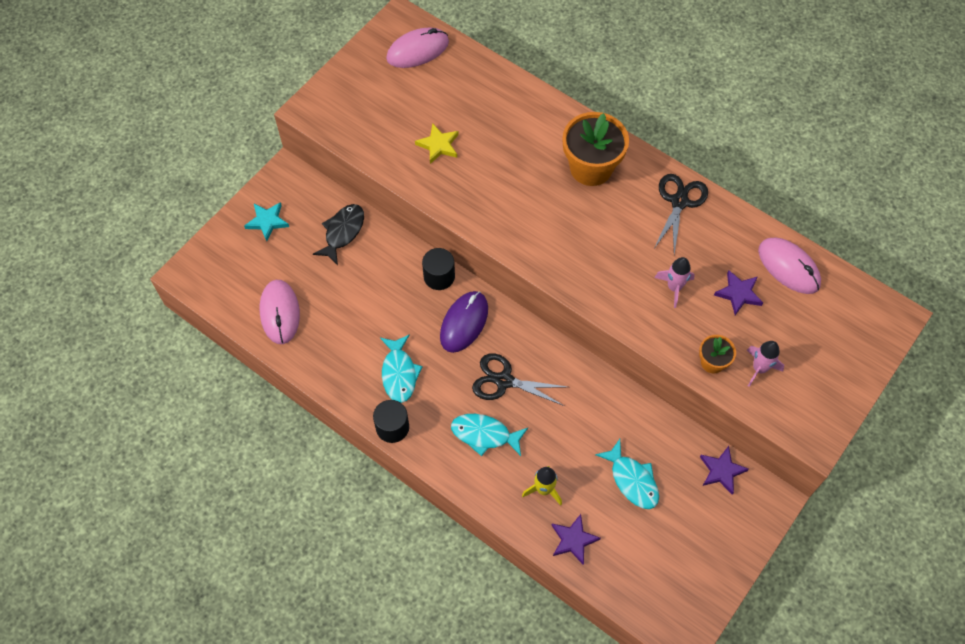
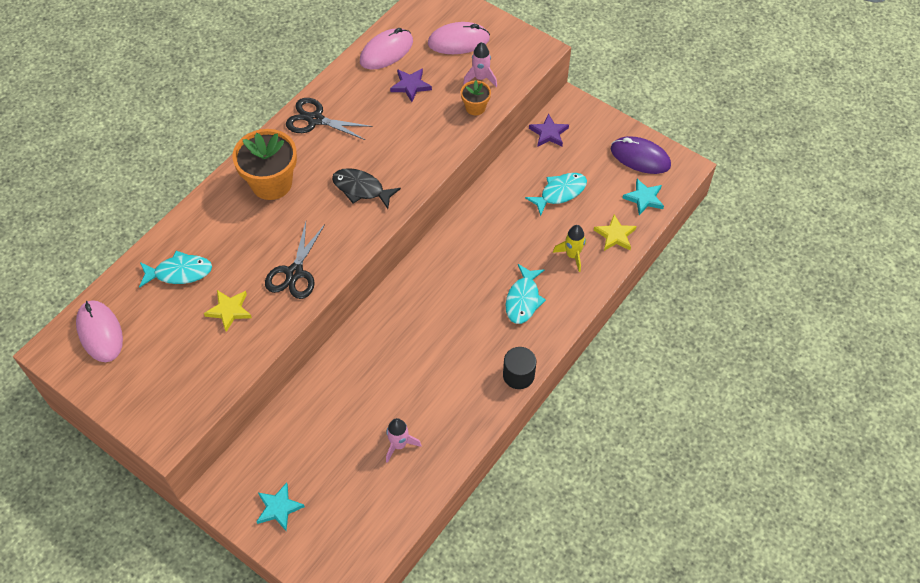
camera: 90 degrees left, 5 degrees down
(280, 313) = (393, 486): pink mouse -> pink mouse (458, 41)
(343, 232) = (299, 430): black fish -> black fish (361, 189)
(399, 373) = (463, 371): turquoise fish -> turquoise fish (180, 272)
(439, 276) = (357, 338): black cylinder -> none
(464, 323) = (409, 317): purple mouse -> purple mouse (640, 157)
(504, 381) = (470, 284): black scissors -> black scissors (294, 273)
(573, 540) = (615, 235): purple star -> yellow star
(629, 579) = (644, 198): none -> turquoise star
(674, 287) = (403, 128): pink rocket -> pink rocket (399, 444)

